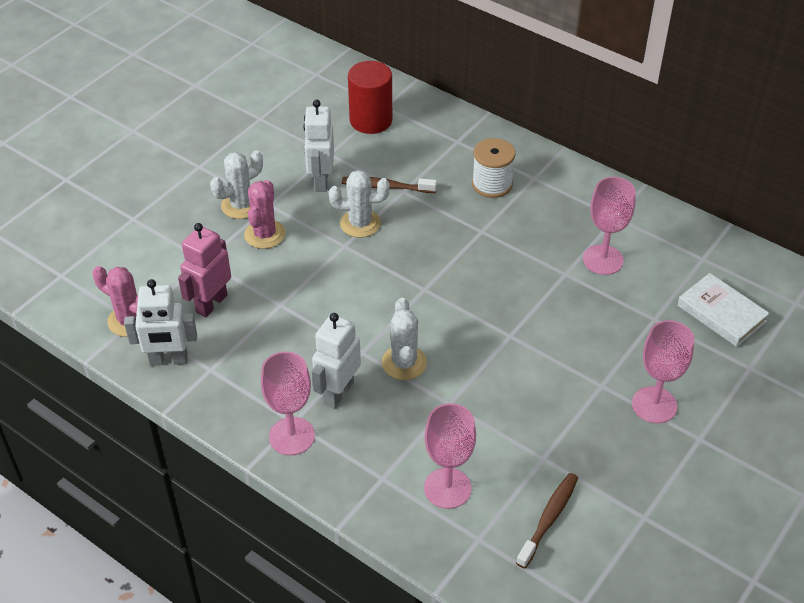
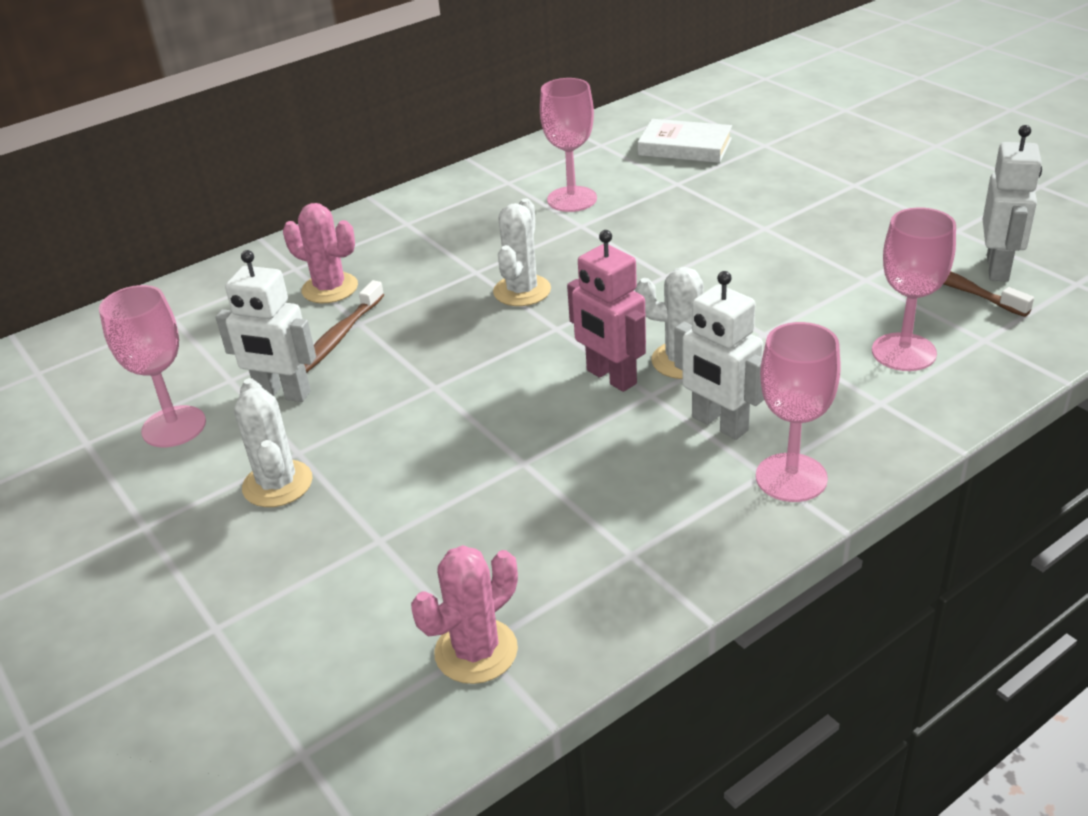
camera: 70 degrees left, 10 degrees down
(168, 360) = (592, 605): white robot -> white robot (998, 268)
(211, 303) = (485, 540): pink robot -> pink robot (611, 377)
(265, 234) = (362, 464): pink cactus -> pink cactus (330, 288)
(360, 223) = (399, 367): white cactus -> white cactus (522, 291)
(371, 120) = (191, 333): red cylinder -> none
(492, 184) = (396, 253): white spool -> none
(654, 405) = (802, 201): pink goblet -> pink goblet (174, 427)
(721, 313) = (685, 147): white book -> white book turned 45 degrees clockwise

